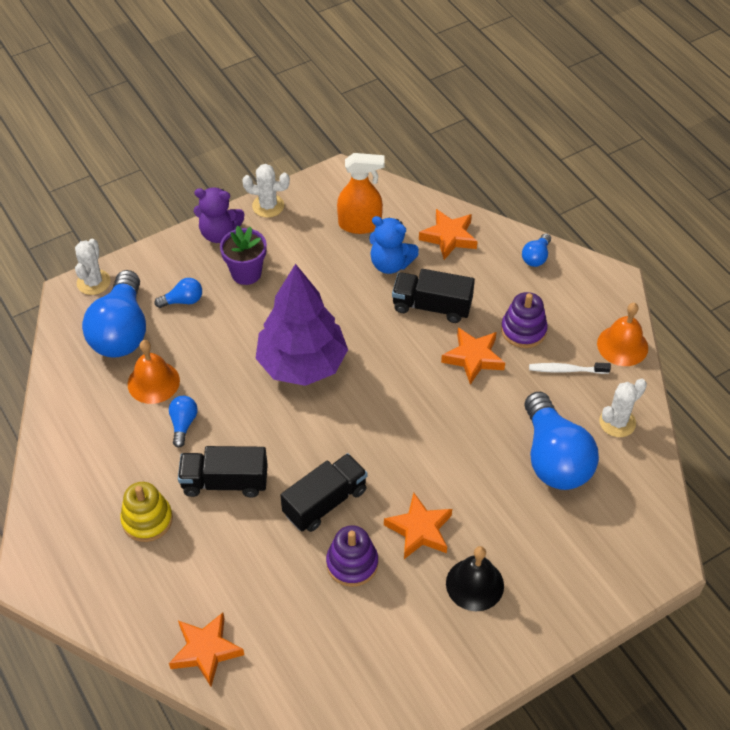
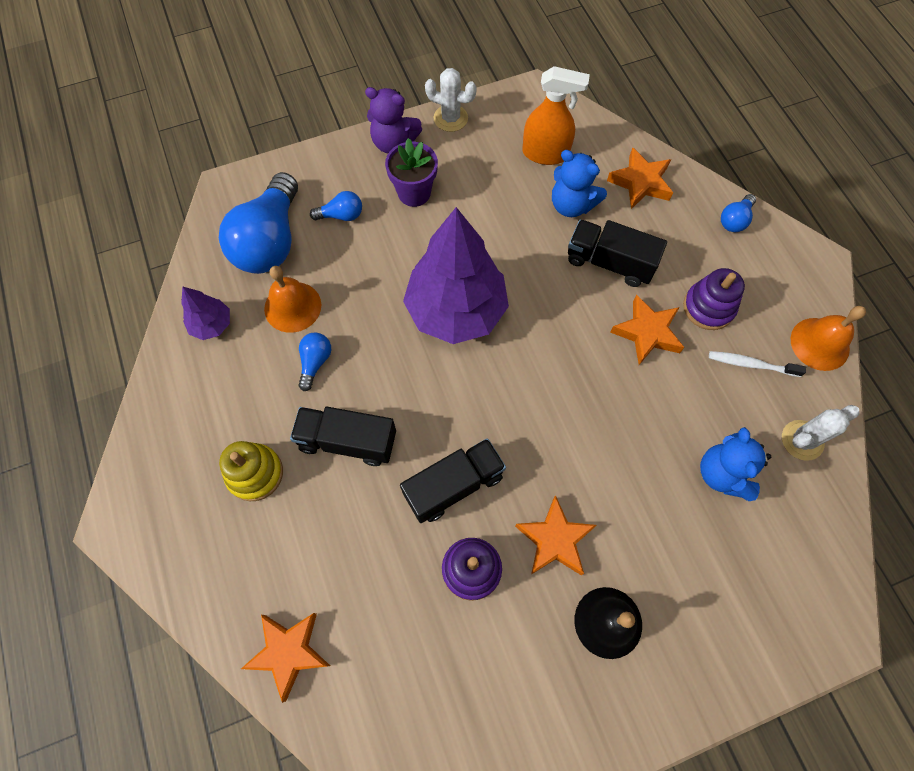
camera: 10 degrees right, 15 degrees up
(82, 407) = (212, 325): none -> purple tree
(93, 282) = (252, 180): white cactus -> none
(554, 458) = (722, 474): blue light bulb -> blue teddy bear

